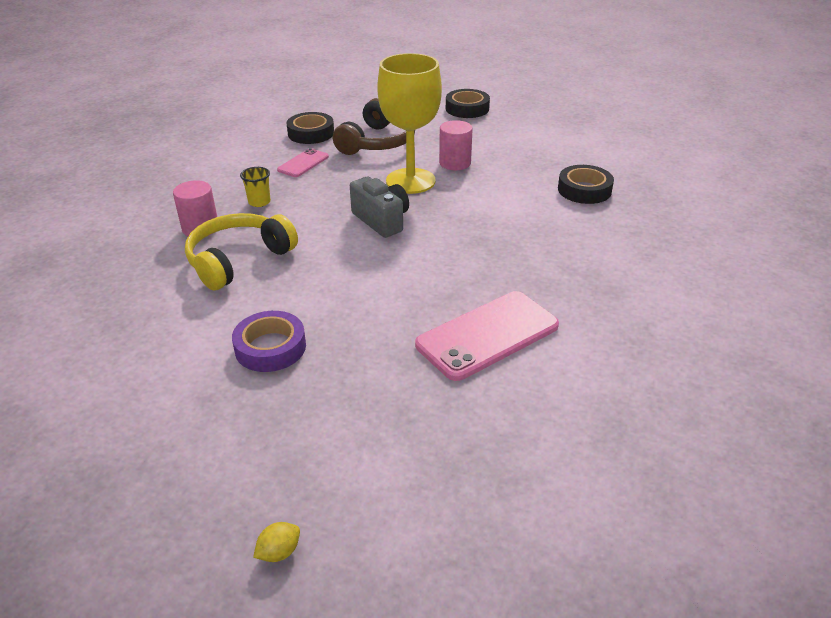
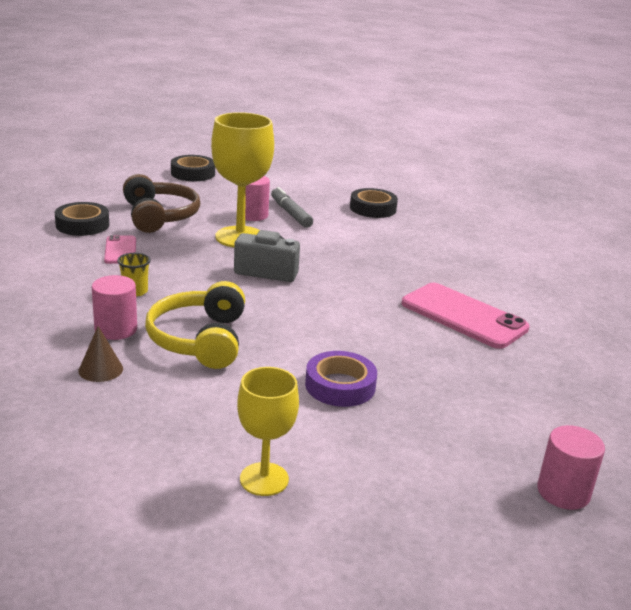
camera: 45 degrees left, 10 degrees down
(101, 392) = (264, 479): none -> yellow goblet
(145, 255) = (100, 369): none -> brown cone
(279, 552) = (563, 492): yellow lemon -> pink cylinder
(487, 335) = (463, 316): pink phone -> pink phone turned 60 degrees counterclockwise
(492, 171) = (290, 213): none -> grey marker

